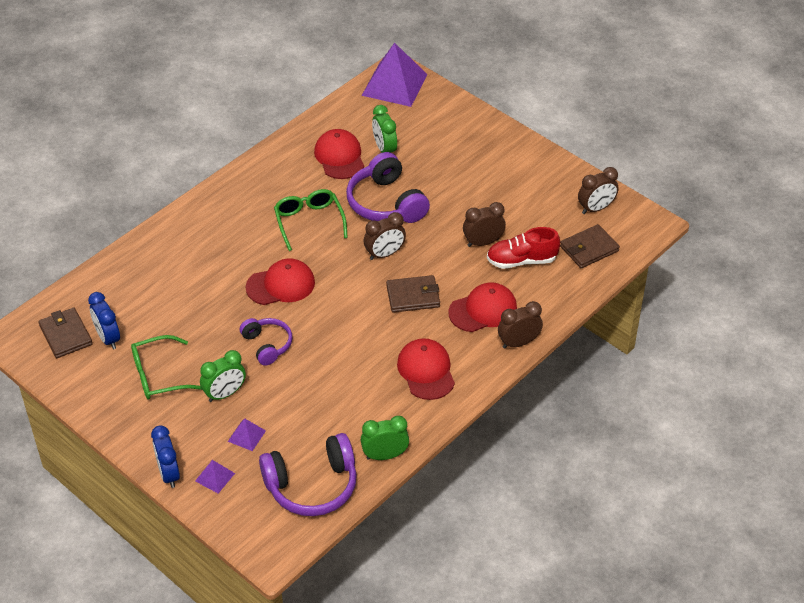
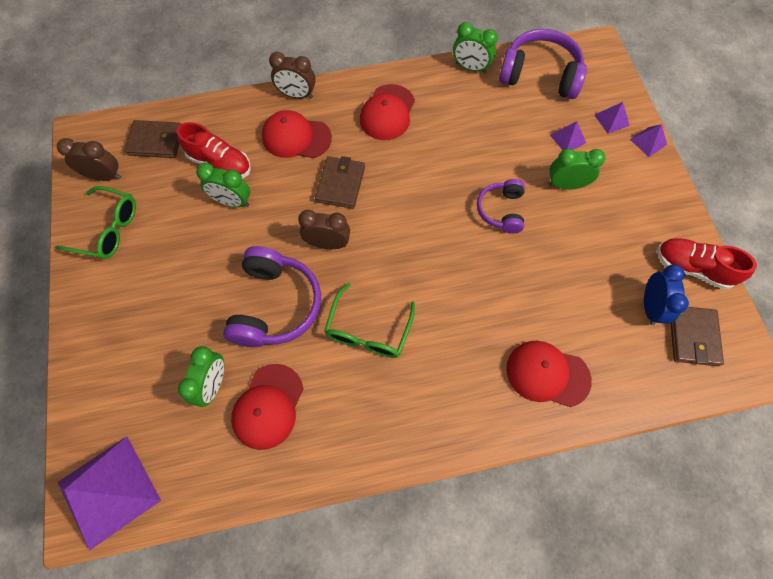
camera: 145 degrees left, 20 degrees up
(84, 383) = (692, 268): none -> red shoe
(158, 375) = (617, 236): green glasses -> green glasses (108, 229)
(169, 474) = (648, 142): blue clock -> purple pyramid
(281, 285) = (448, 268): red cap -> red cap (547, 374)
(413, 296) = (340, 184): brown wallet -> brown wallet turned 75 degrees clockwise
(483, 242) = (232, 202): brown clock -> green clock

